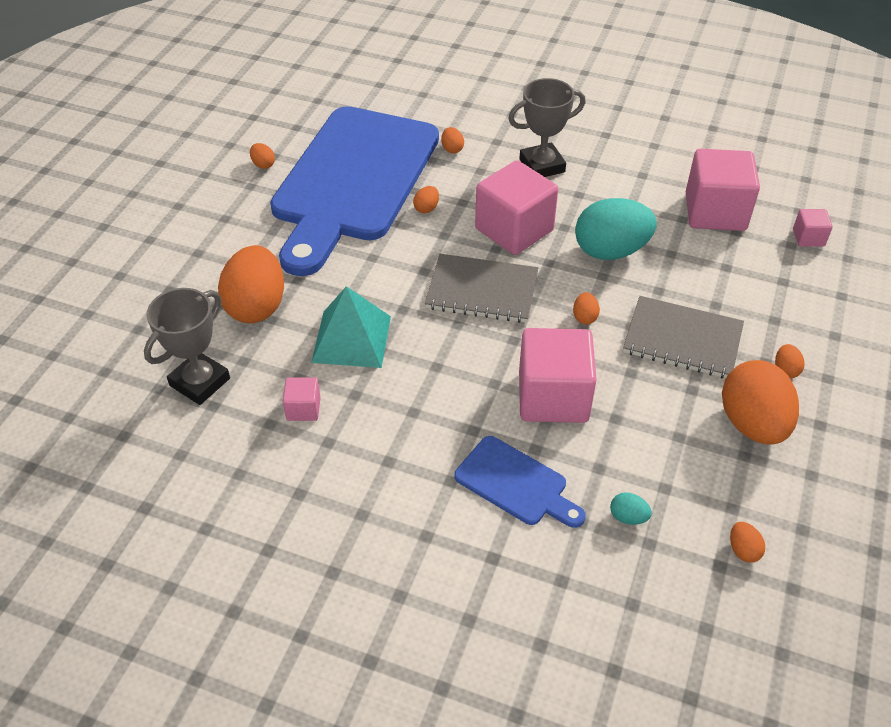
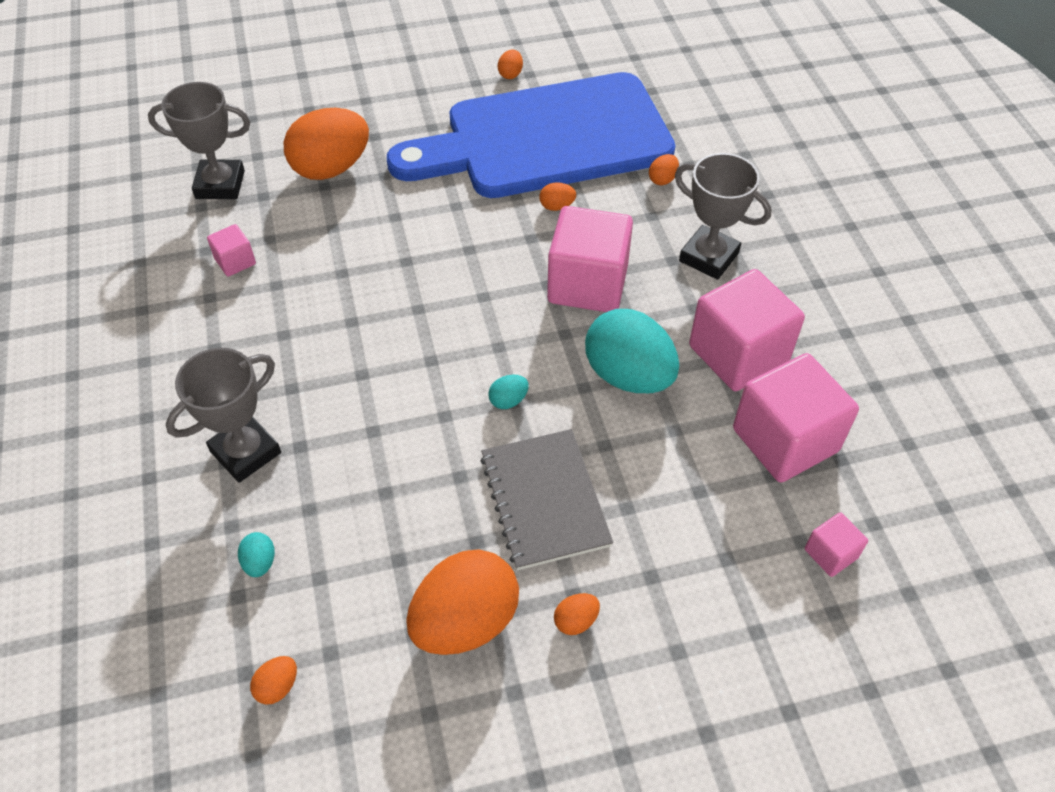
camera: 55 degrees right, 5 degrees up
(351, 339) = (340, 247): turquoise pyramid -> none
(482, 291) = (478, 303): grey notebook -> none
(515, 484) = (245, 452): blue cutting board -> grey trophy
(553, 397) = (376, 428): pink cube -> pink cube (738, 354)
(584, 317) = (508, 400): orange egg -> turquoise egg

